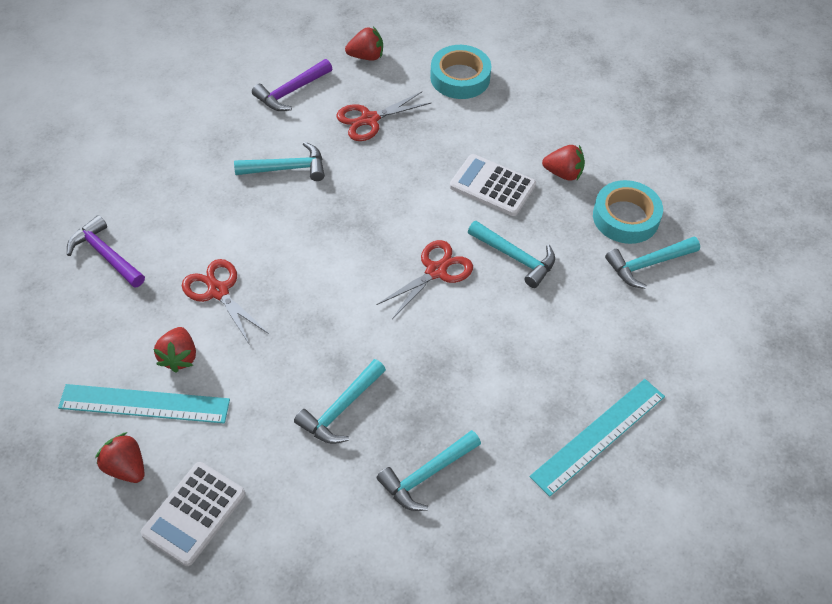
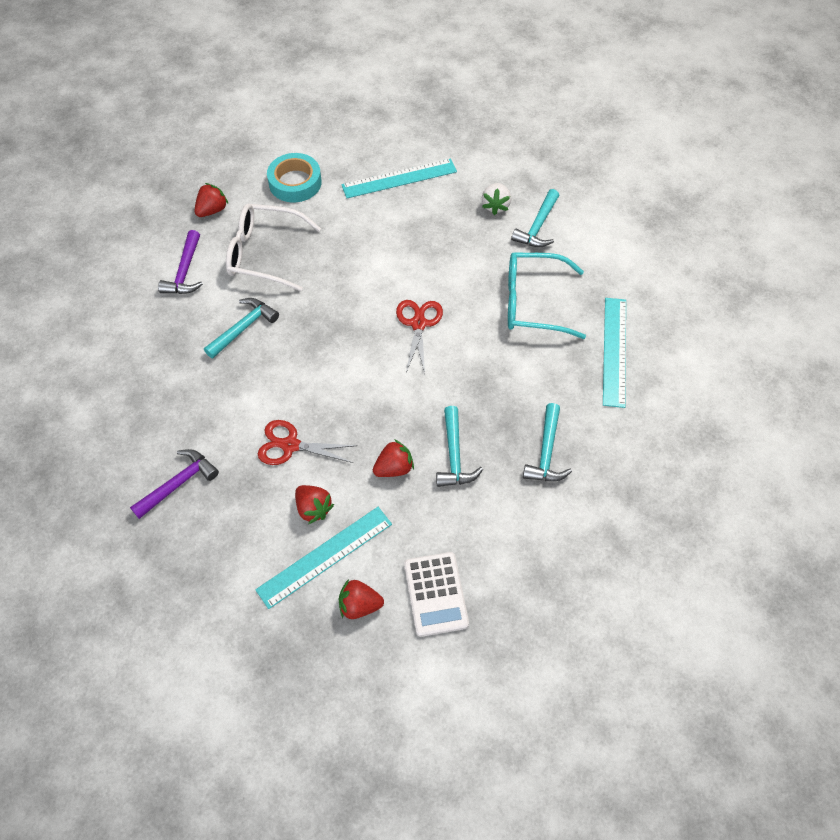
camera: 40 degrees left, 5 degrees up
(105, 254) = (179, 483): purple hammer -> purple hammer turned 135 degrees clockwise
(369, 119) = (264, 253): red scissors -> white glasses
(492, 186) = (394, 242): white calculator -> none
(515, 258) = (458, 279): turquoise hammer -> none
(558, 133) = (399, 178): none -> turquoise ruler
(563, 173) = (430, 203): red strawberry -> red strawberry (394, 468)
(565, 330) = (533, 303): none -> turquoise glasses
(625, 217) = (495, 206): turquoise tape -> white strawberry

